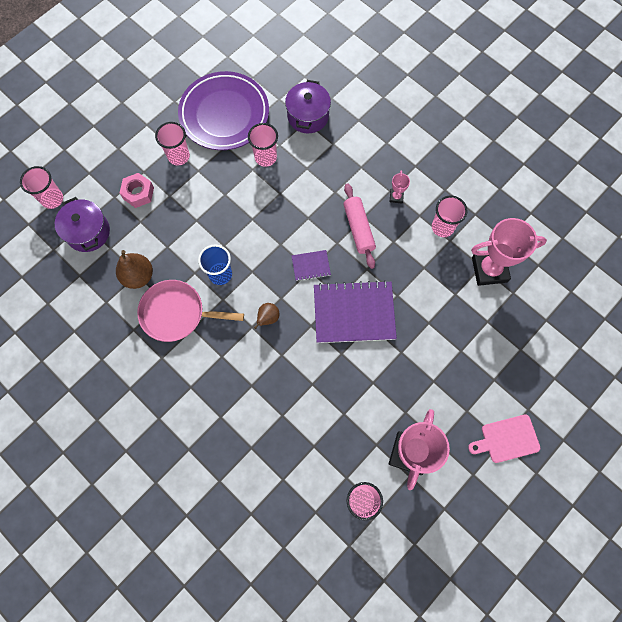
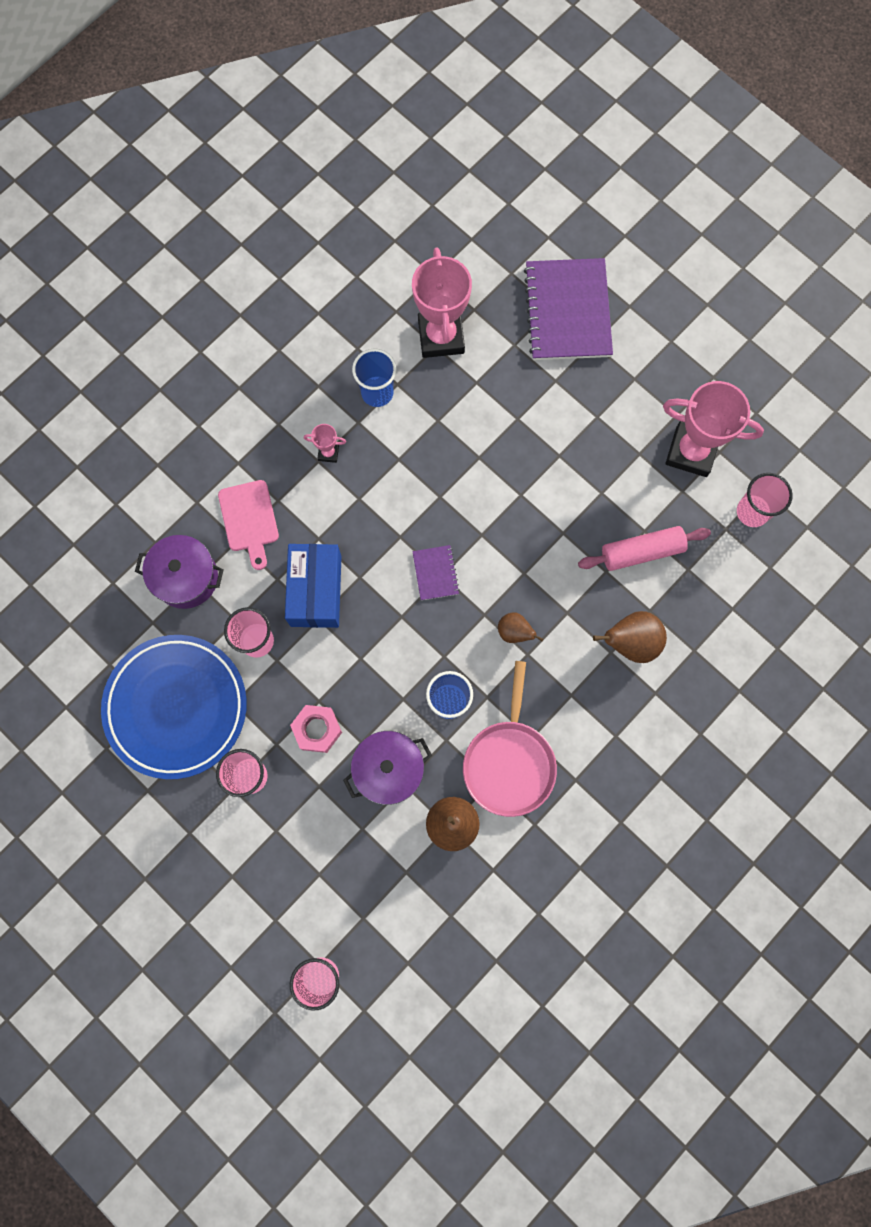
camera: 90 degrees left, 5 degrees up
(88, 232) = (379, 910): purple pot -> purple pot (389, 769)
(138, 193) = (313, 836): pink nut -> pink nut (317, 730)
(224, 114) = (176, 707): purple plate -> blue plate
(258, 400) = (631, 642): none -> brown pear
(299, 191) = (316, 590): none -> blue box
(354, 313) = (505, 515): purple notebook -> purple notebook (568, 311)
(358, 229) = (378, 506): pink rolling pin -> pink rolling pin (642, 551)
(442, 227) = (377, 392): pink cup -> blue cup
(507, 439) = (668, 334): pink cutting board -> pink cutting board (249, 519)

